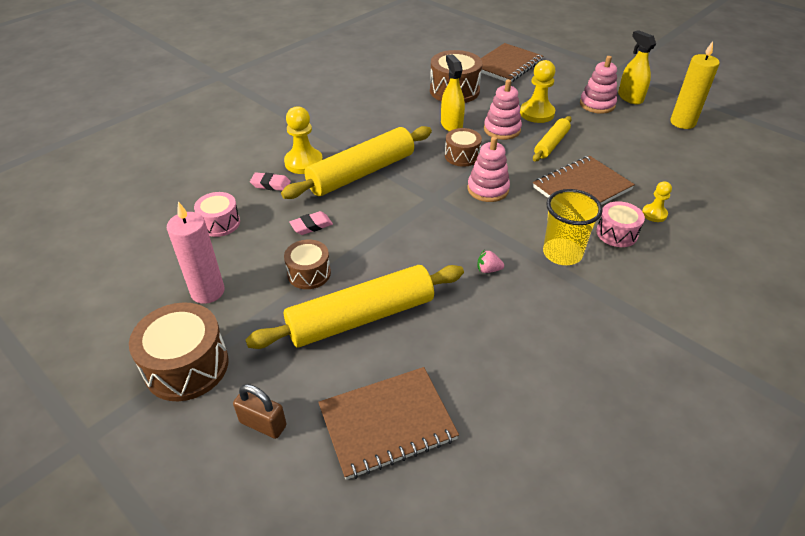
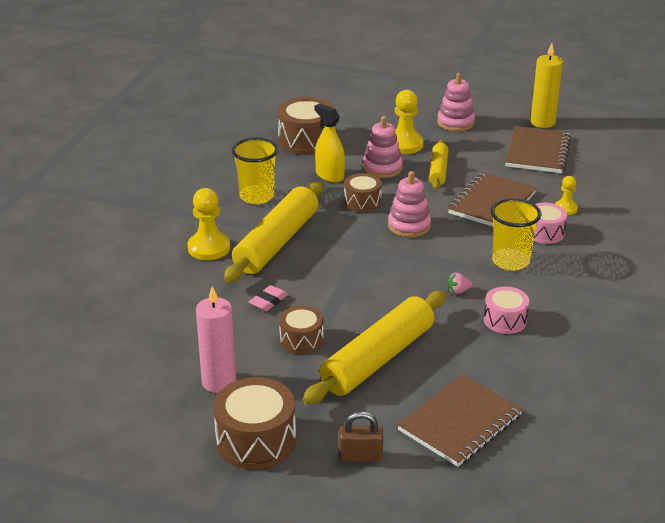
camera: 25 degrees left, 10 degrees down
(220, 223) = (174, 324): pink drum -> pink drum (505, 320)
(271, 184) = (193, 277): pink eraser -> none
(377, 128) = (256, 196): none -> yellow cup
(507, 65) = (340, 102): brown notebook -> brown notebook (537, 152)
(630, 98) = (482, 109): yellow spray bottle -> none

